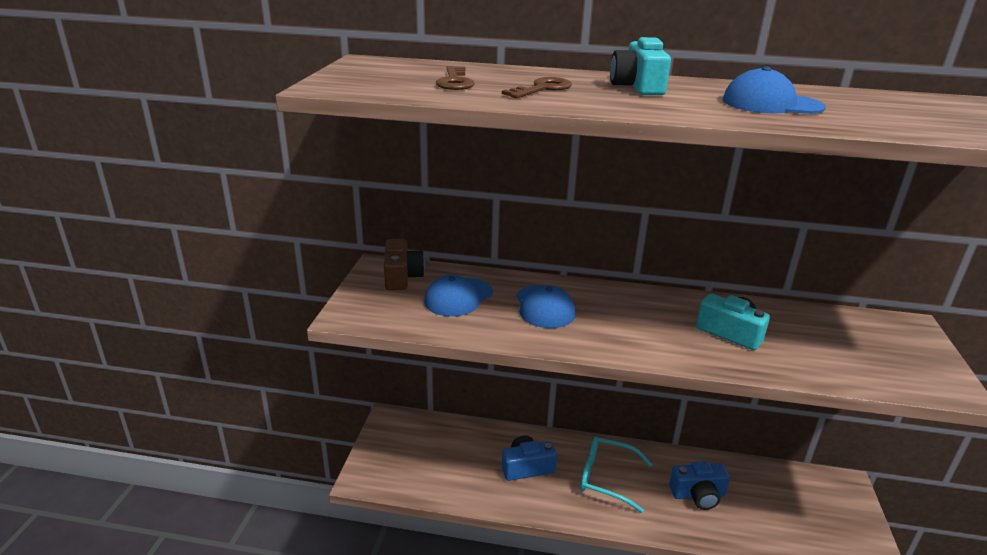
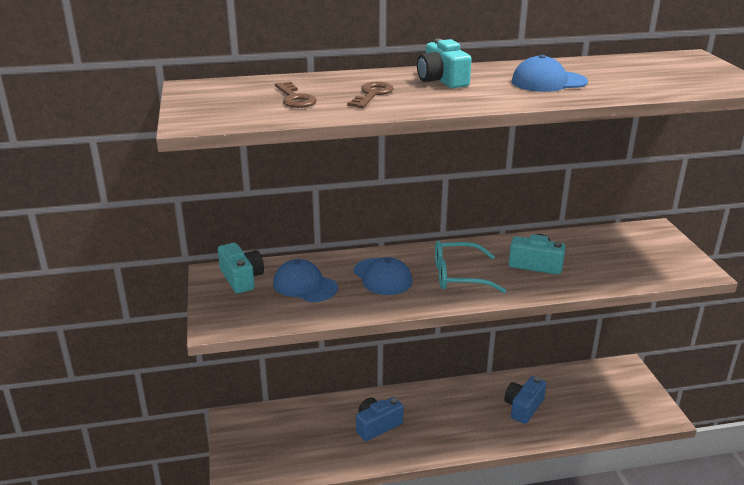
camera: 20 degrees left, 0 degrees up
(402, 276) = (241, 278): brown camera -> turquoise camera
(458, 297) = (305, 285): blue cap -> blue cap turned 105 degrees clockwise
(606, 478) = (446, 415): turquoise glasses -> turquoise glasses (458, 276)
(698, 495) = (523, 407): blue camera -> blue camera turned 150 degrees clockwise

